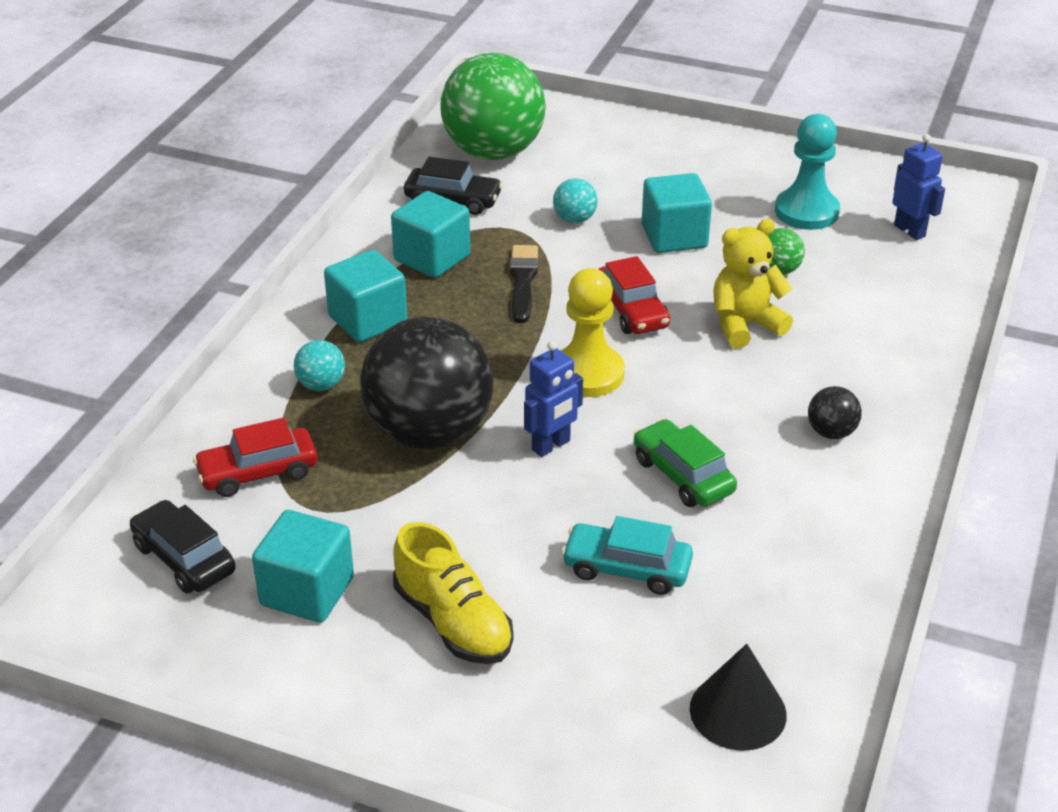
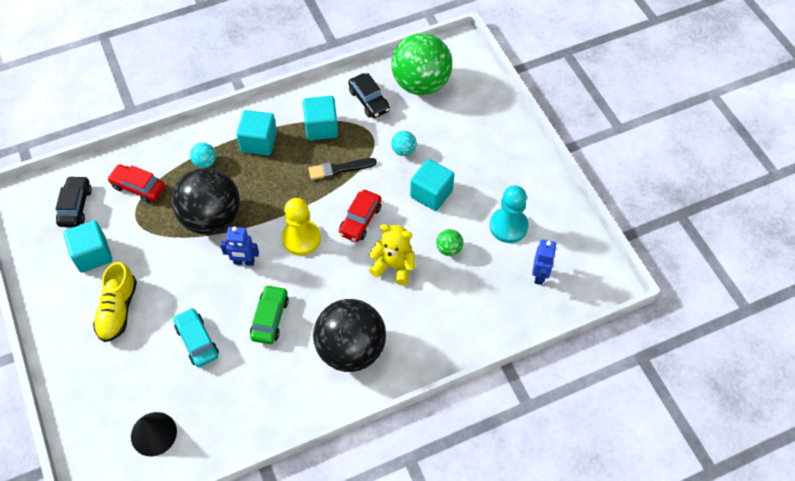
camera: 45 degrees right, 20 degrees up
(523, 281) = (339, 169): black brush -> black brush turned 150 degrees counterclockwise
(831, 432) = (351, 349): black ball -> black ball, size x2.48

